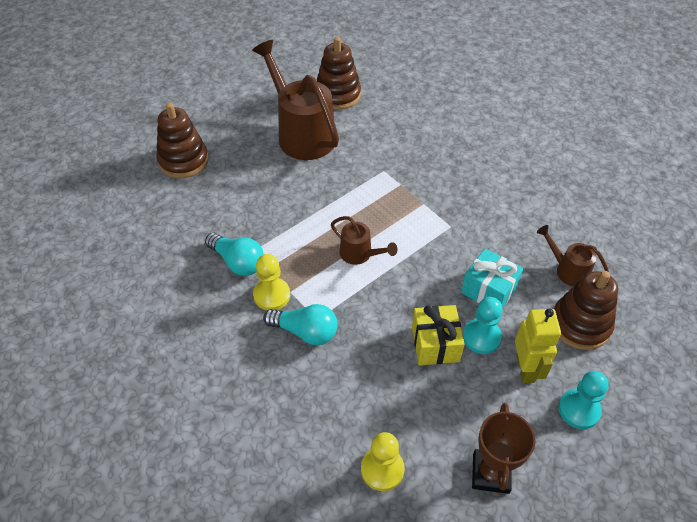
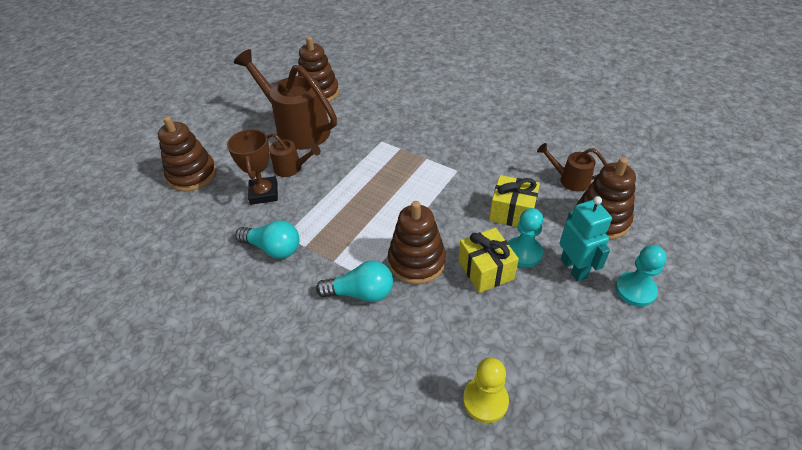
camera: 15 degrees left, 5 degrees down
(272, 295) = (316, 269): yellow pawn -> none
(360, 254) = (386, 212): brown watering can -> brown watering can (292, 168)
(370, 315) = (416, 261): none -> brown stacking toy
(488, 290) = (512, 212): turquoise gift -> yellow gift
(490, 473) = (587, 371): brown trophy -> brown trophy (264, 193)
(526, 368) = (574, 268): yellow robot -> turquoise robot

